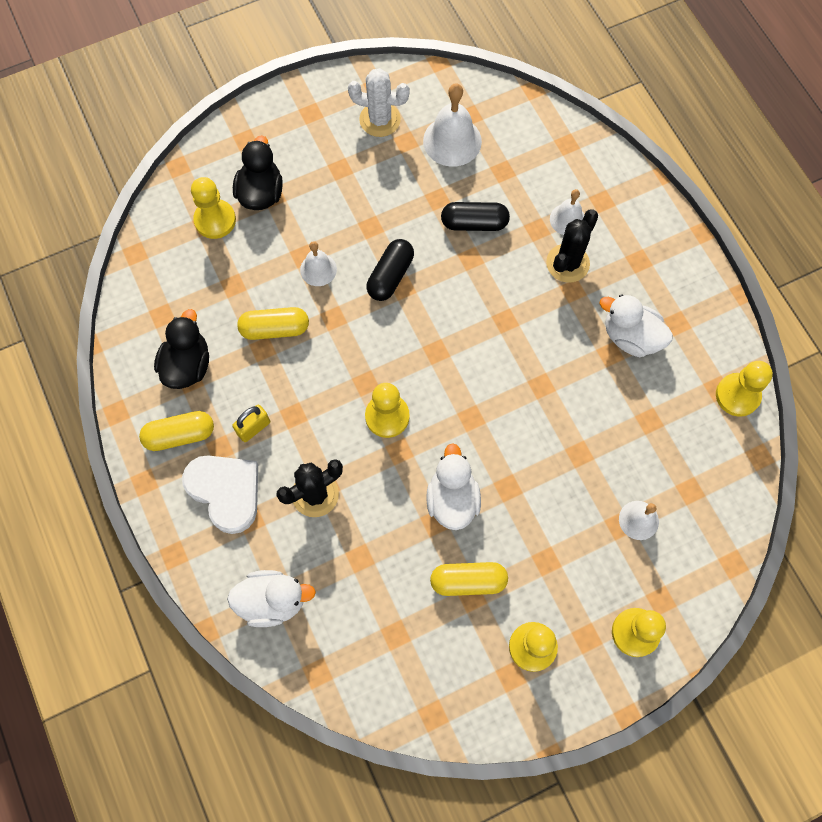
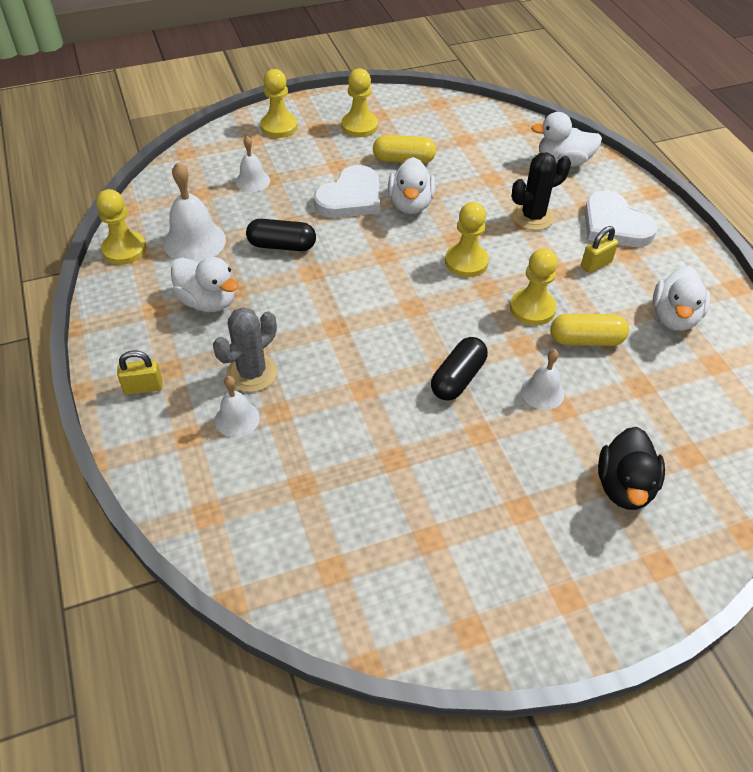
camera: 175 degrees left, 20 degrees down
(180, 435) = (667, 265): yellow capsule -> none
(187, 365) = (674, 317): black duck -> white duck
(215, 220) = (678, 458): yellow pawn -> yellow pawn (532, 308)
(380, 119) = (465, 575): white cactus -> none
(452, 141) = (364, 533): white bell -> white bell (194, 241)
(474, 223) = (352, 425): black capsule -> black capsule (282, 246)
(520, 503) = (351, 197): none -> white heart
(567, 263) = (252, 373): black cactus -> grey cactus
(653, 240) = (143, 387): none -> yellow padlock

